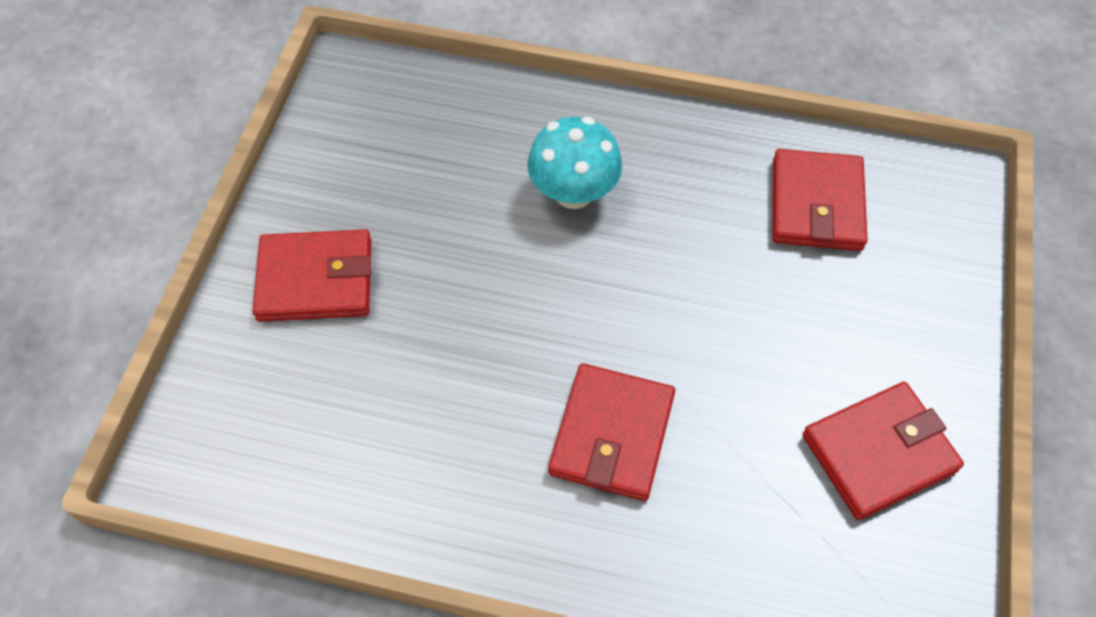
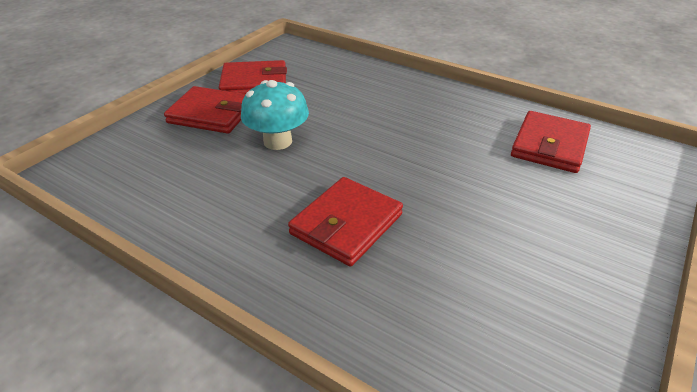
camera: 20 degrees right, 20 degrees down
(573, 192) = (386, 110): turquoise mushroom -> turquoise mushroom (277, 141)
(879, 453) = (555, 289): red wallet -> red wallet (254, 82)

